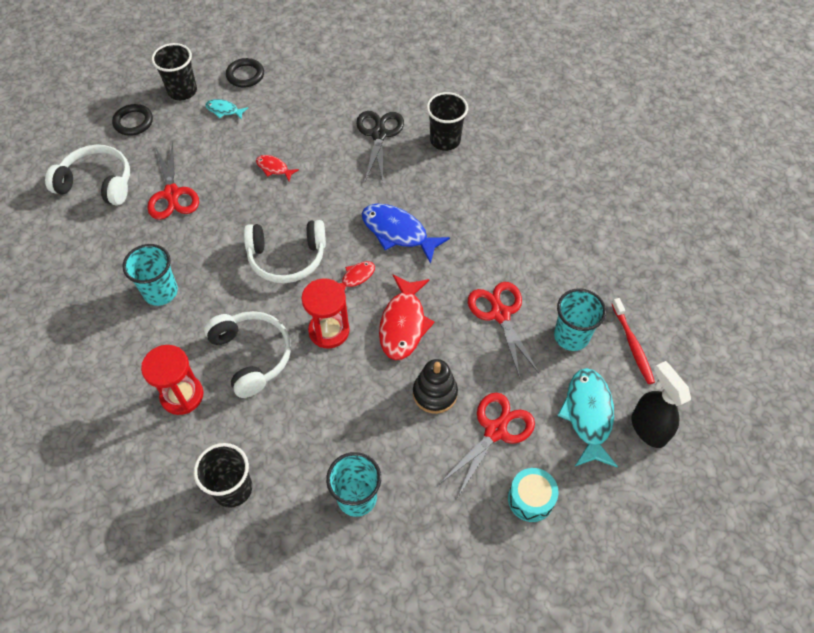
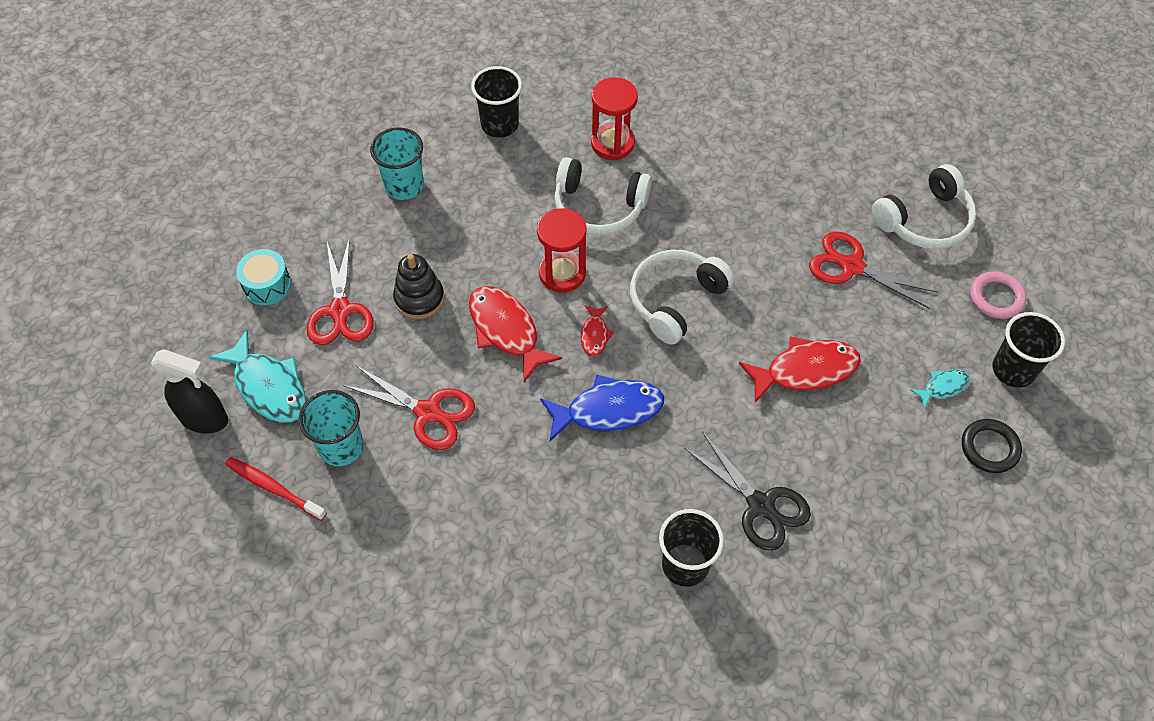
camera: 135 degrees right, 0 degrees up
(133, 122) = (996, 297): black ring -> pink ring
(160, 292) = (734, 189): turquoise cup -> none
(274, 168) = (805, 370): red fish -> red fish, size x1.94

